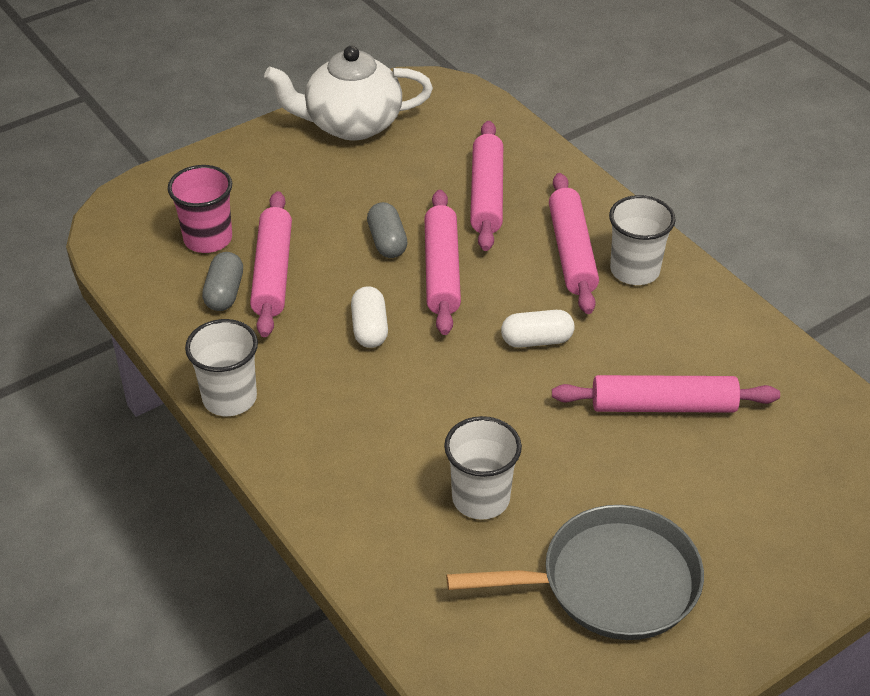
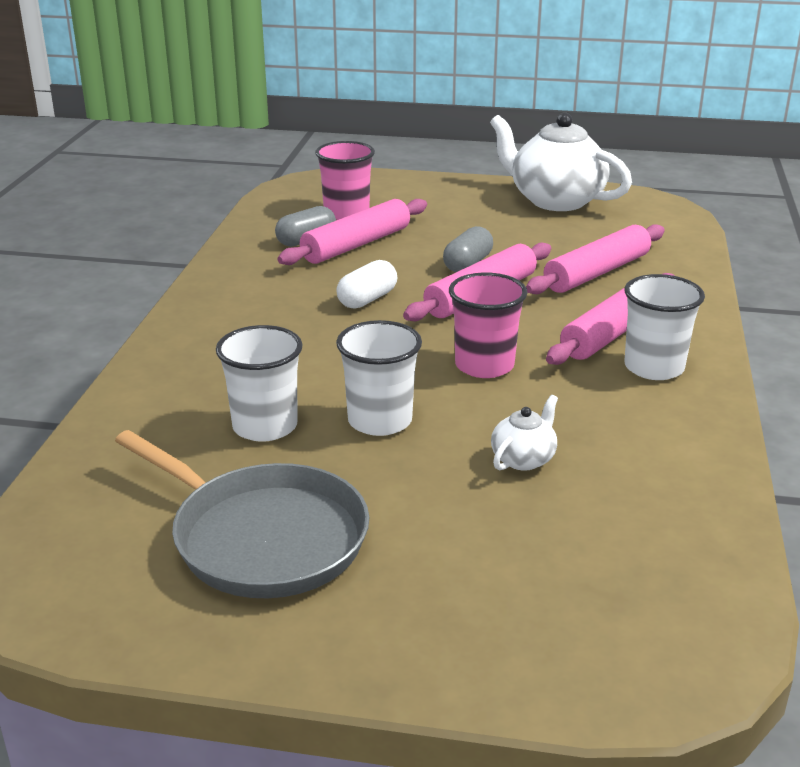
camera: 45 degrees right, 15 degrees down
(229, 398) = (209, 287): white cup -> white cup (380, 421)
(537, 340) = (484, 365): white capsule -> pink cup
(663, 405) = (523, 459): pink rolling pin -> white teapot

